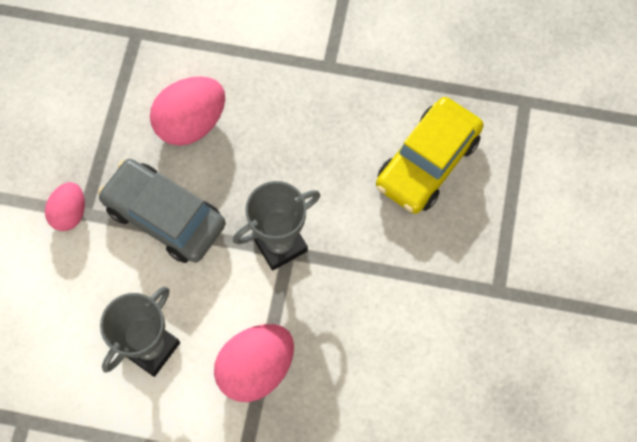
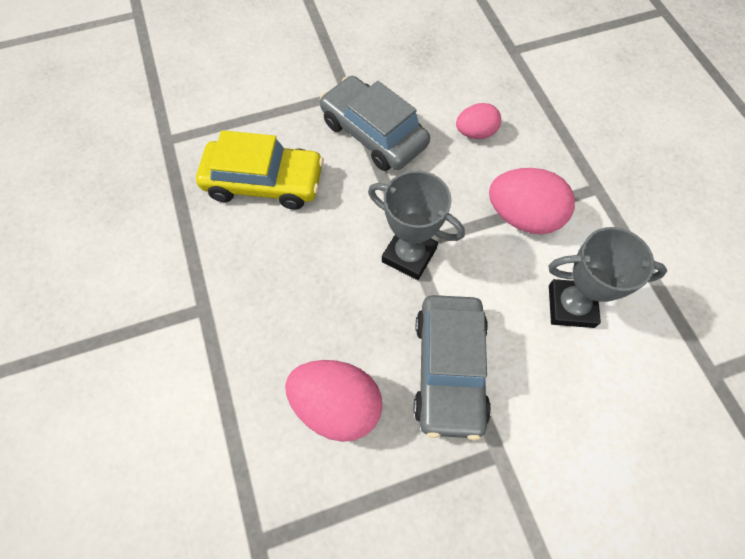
camera: 120 degrees left, 5 degrees down
(70, 213) = (509, 469): pink egg -> pink egg (475, 133)
(430, 287) = (373, 134): none -> grey car

